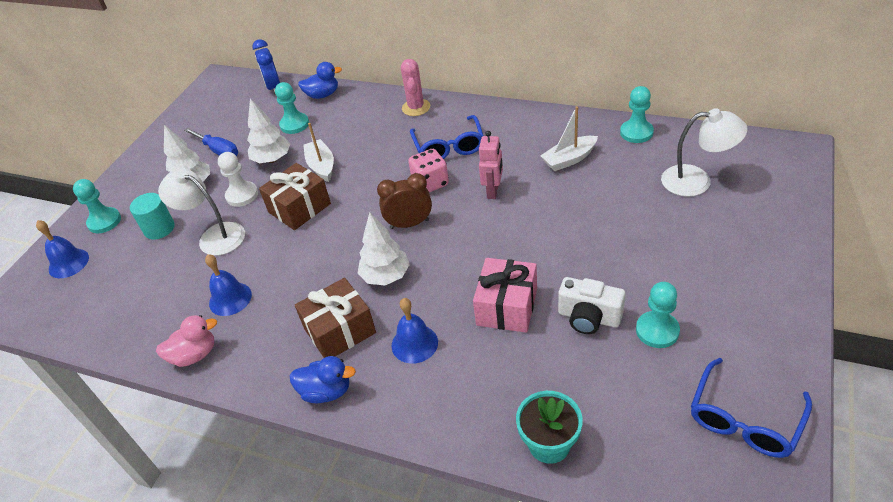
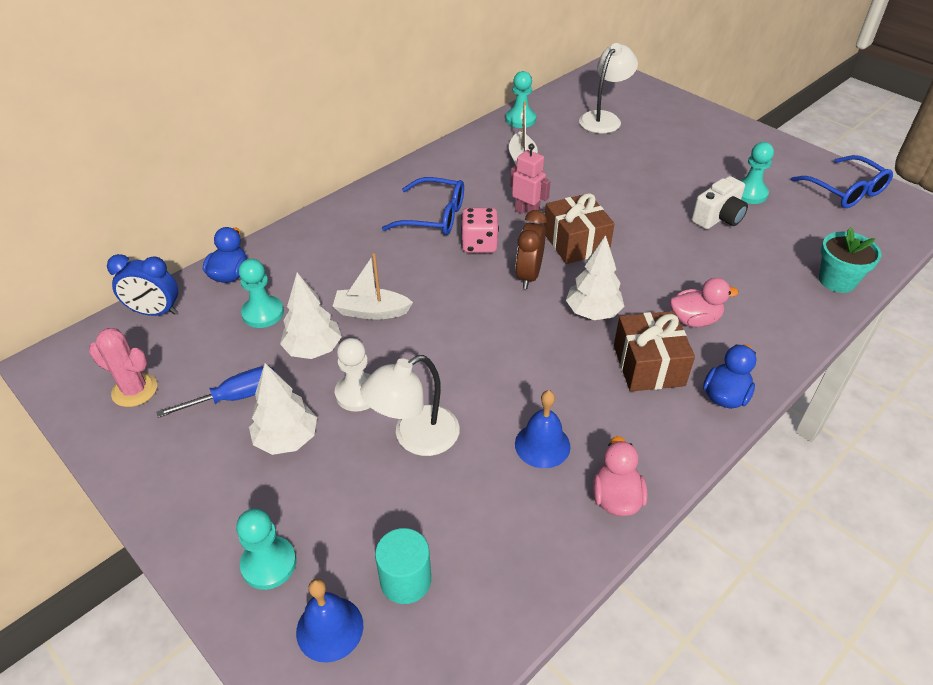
camera: 70 degrees left, 0 degrees up
(159, 228) = (348, 495): turquoise cylinder -> turquoise cylinder (405, 580)
(299, 208) = (430, 348): brown gift -> brown gift (575, 242)
(414, 343) = (694, 320): blue bell -> pink duck
(416, 107) = (343, 216): pink cactus -> pink cactus (135, 390)
(507, 307) = (681, 253): pink gift -> none

